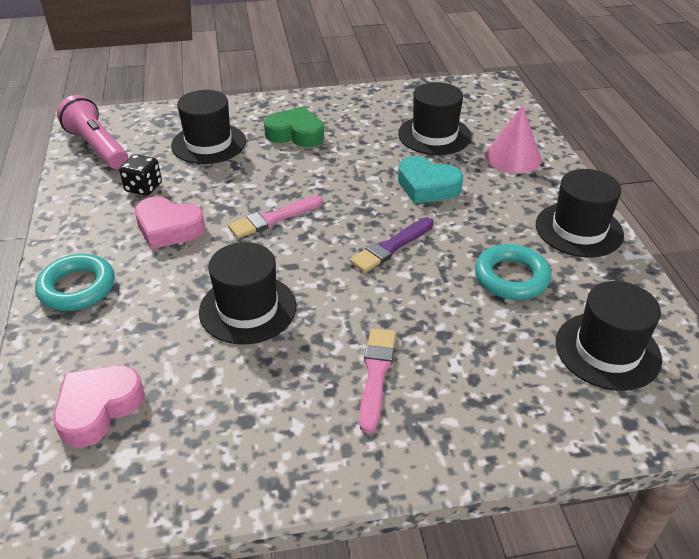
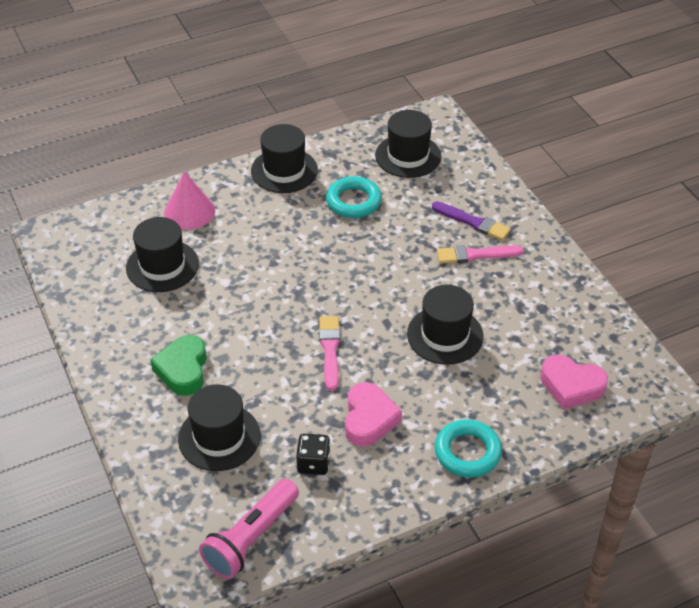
camera: 105 degrees left, 5 degrees up
(273, 218) = (330, 350): pink brush -> pink brush turned 135 degrees counterclockwise
(391, 247) = (342, 269): purple brush -> purple brush (473, 222)
(427, 186) = (251, 259): turquoise heart -> none

